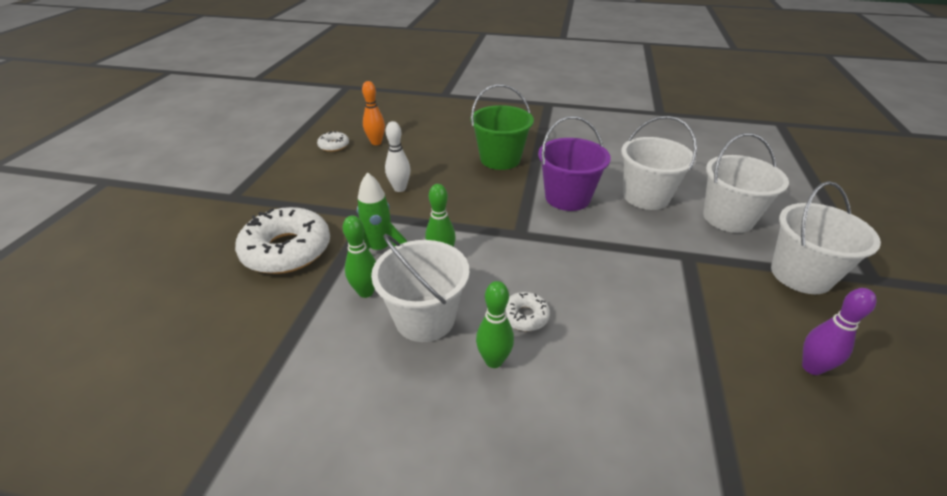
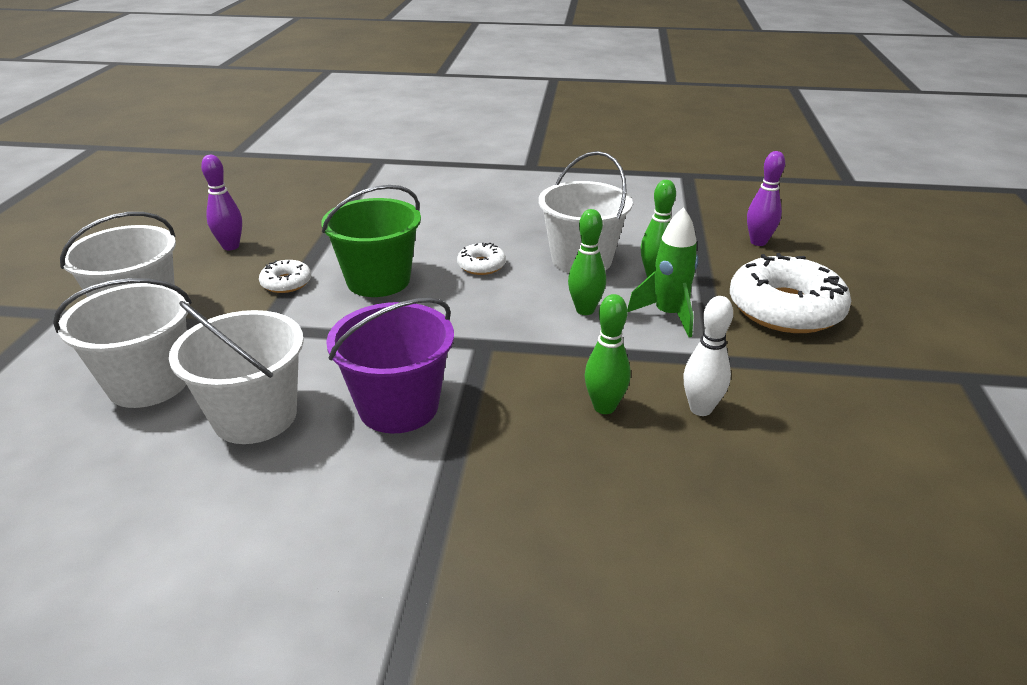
camera: 175 degrees right, 5 degrees down
(227, 336) = (758, 242): none -> purple bowling pin
(334, 146) = (936, 522): white donut -> white donut (286, 283)
(376, 142) = (845, 541): orange bowling pin -> none
(494, 360) = (510, 239): green bowling pin -> green bowling pin (604, 407)
(500, 159) = (524, 499): green bucket -> green bucket (378, 280)

